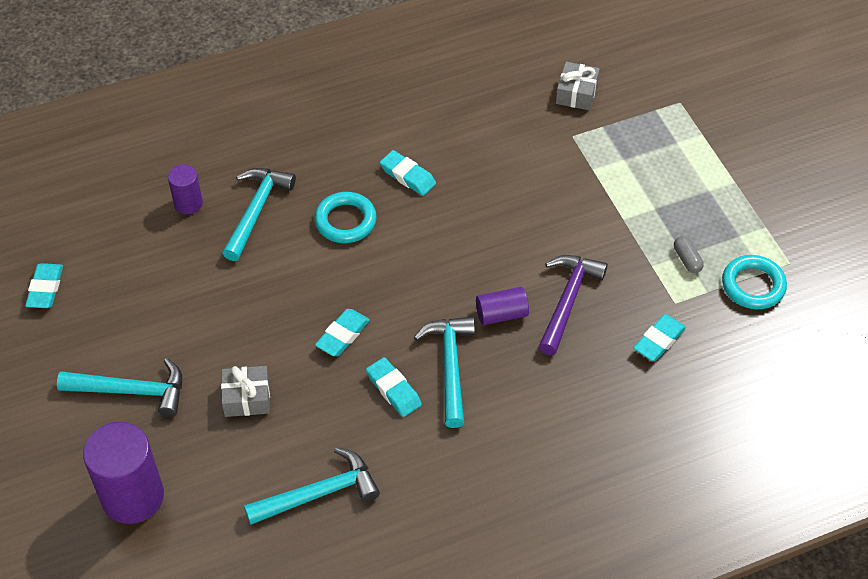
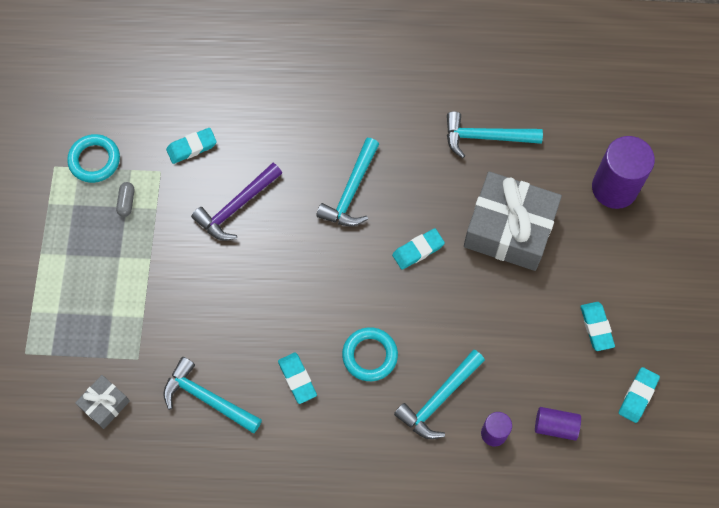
camera: 155 degrees left, 15 degrees up
(132, 391) = (592, 271): turquoise hammer -> turquoise hammer (207, 398)
(247, 398) = (509, 229): grey gift -> grey gift, size x2.12
(393, 390) = (400, 190): turquoise eraser -> turquoise eraser (596, 327)
(501, 314) = (291, 217): purple cylinder -> purple cylinder (555, 426)

